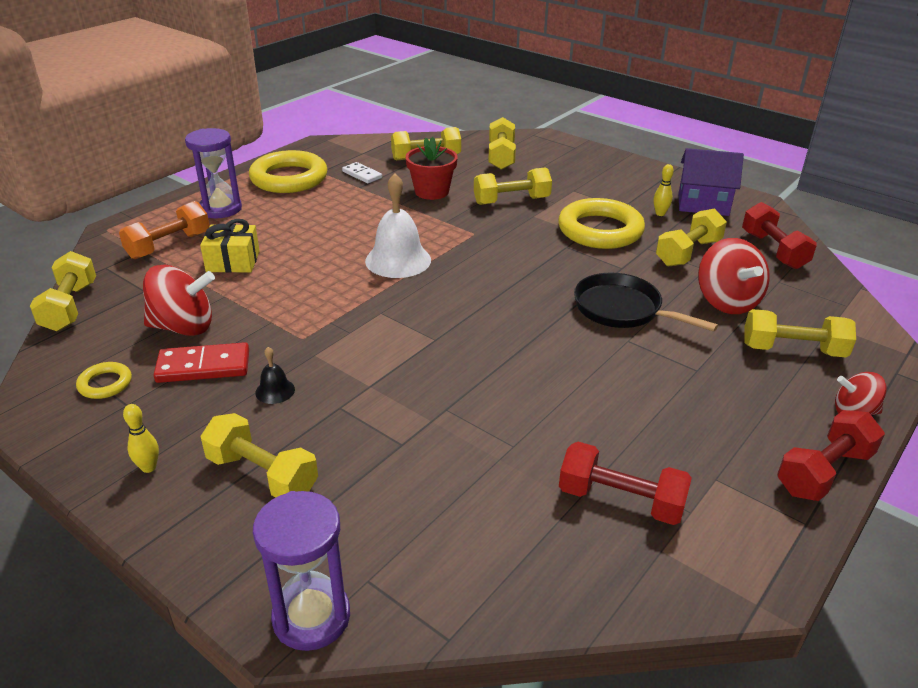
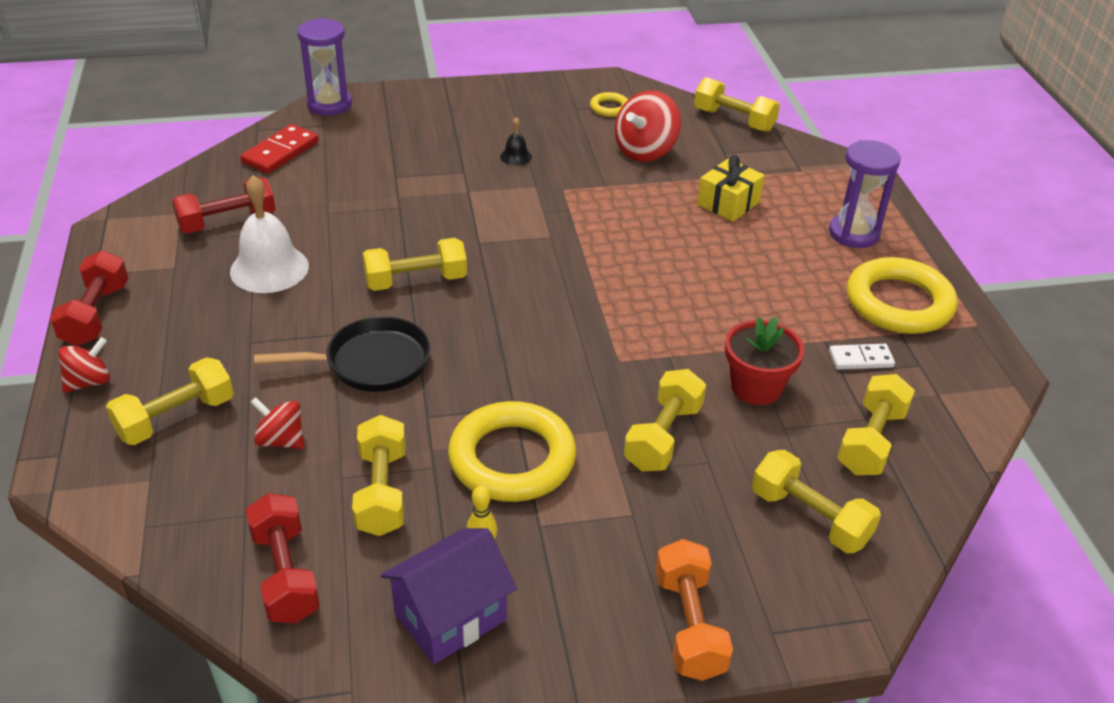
camera: 130 degrees right, 5 degrees up
(149, 467) = (503, 99): yellow bowling pin -> none
(169, 245) = (797, 184): orange dumbbell -> orange dumbbell (689, 625)
(203, 366) = (582, 143): red domino -> red domino (280, 152)
(262, 475) = (444, 126): yellow dumbbell -> yellow dumbbell (416, 281)
(398, 260) = (624, 285): white bell -> white bell (269, 268)
(726, 302) = (281, 440): red spinning top -> red spinning top, size x0.60
(773, 250) = (285, 574): red dumbbell -> red dumbbell turned 45 degrees clockwise

